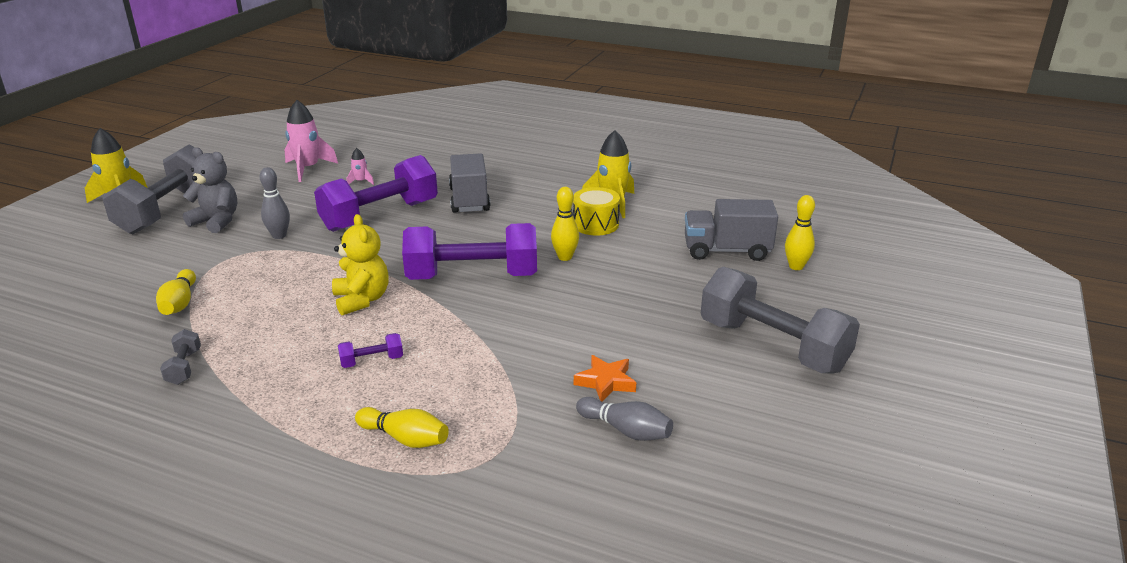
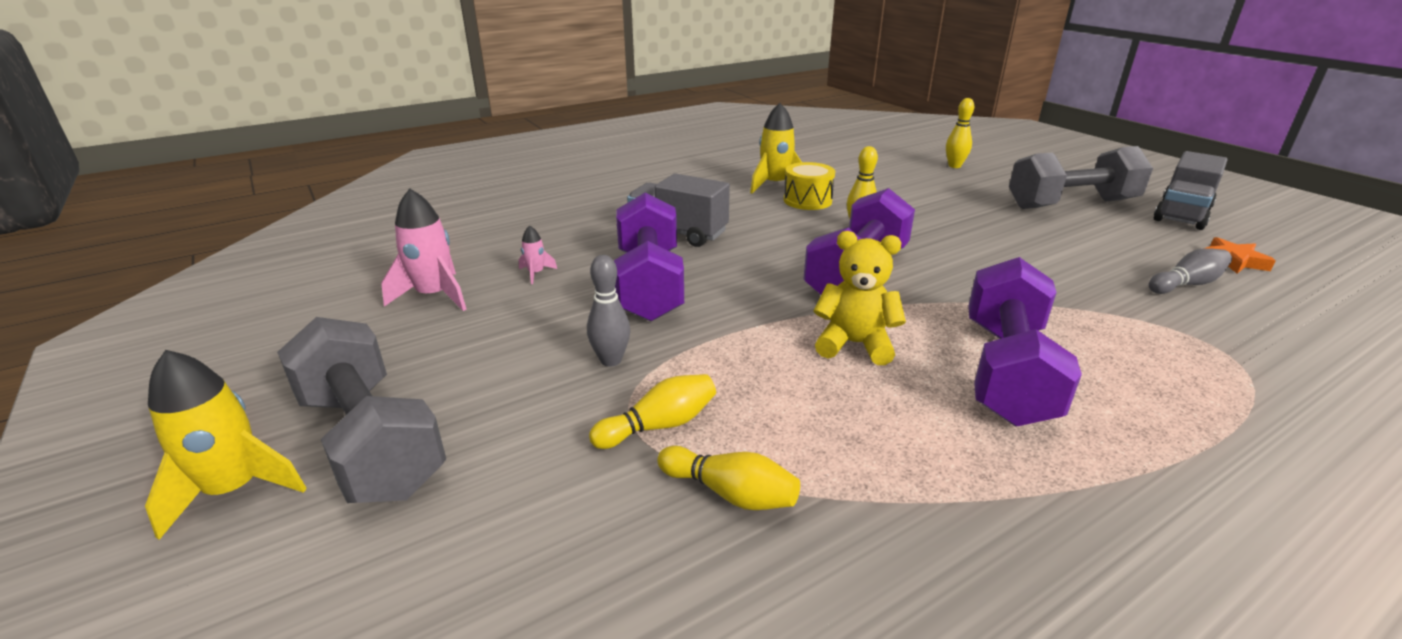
camera: 55 degrees left, 0 degrees up
(184, 367) = (943, 528): grey dumbbell -> none
(216, 221) = (487, 401): grey teddy bear -> none
(372, 361) = (1007, 372): purple dumbbell -> purple dumbbell, size x2.46
(405, 438) = (1183, 390): yellow bowling pin -> yellow bowling pin (659, 426)
(606, 382) = (1103, 271): orange star -> orange star (1233, 261)
(726, 251) = (908, 176): grey truck -> grey truck (1182, 214)

